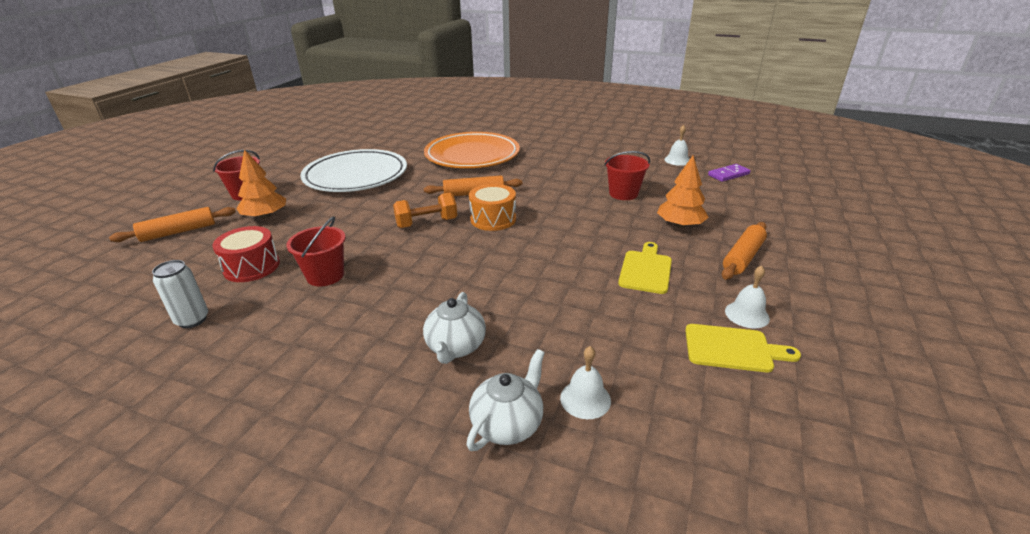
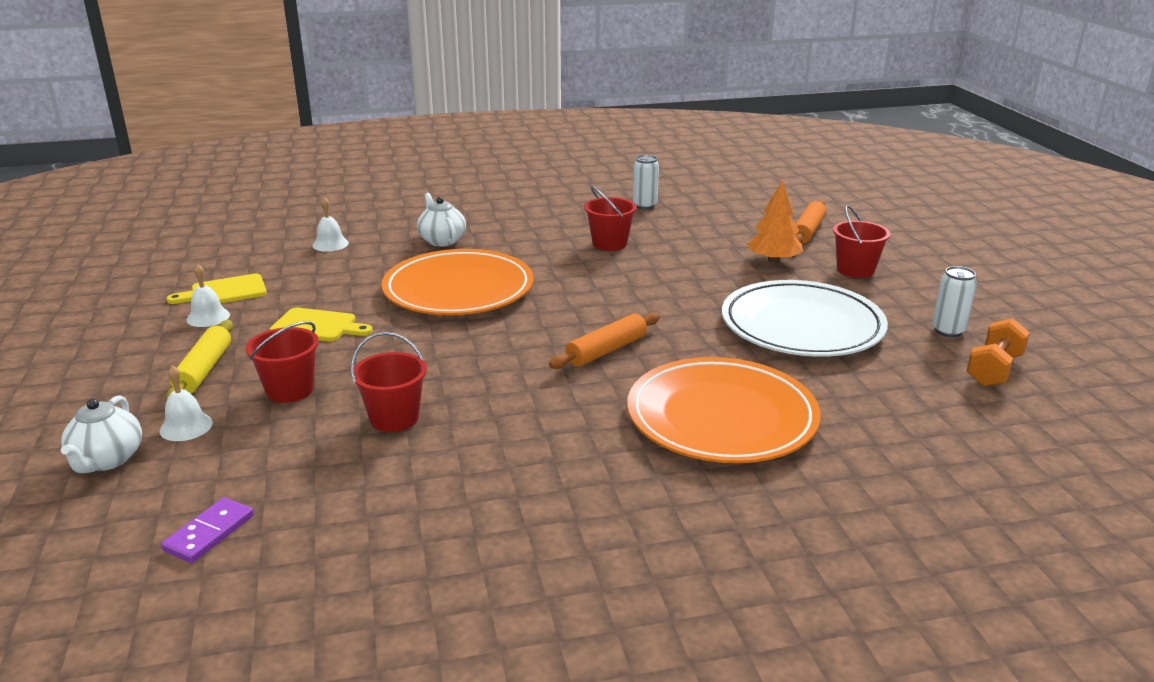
camera: 145 degrees right, 5 degrees down
(252, 267) = (680, 232): red drum -> none
(304, 155) = (948, 331): none -> white can
(427, 223) = (601, 302): orange dumbbell -> orange dumbbell (993, 370)
(493, 219) = (535, 327): orange drum -> none
(508, 269) = (458, 289): none -> orange plate
(508, 424) = (372, 226): white teapot -> white teapot (107, 460)
(645, 270) = (317, 326): yellow cutting board -> yellow cutting board turned 60 degrees counterclockwise
(677, 160) = (326, 546): white bell -> white bell (186, 426)
(680, 225) = (290, 390): orange tree -> red bucket
(743, 257) = (203, 370): orange rolling pin -> yellow rolling pin

